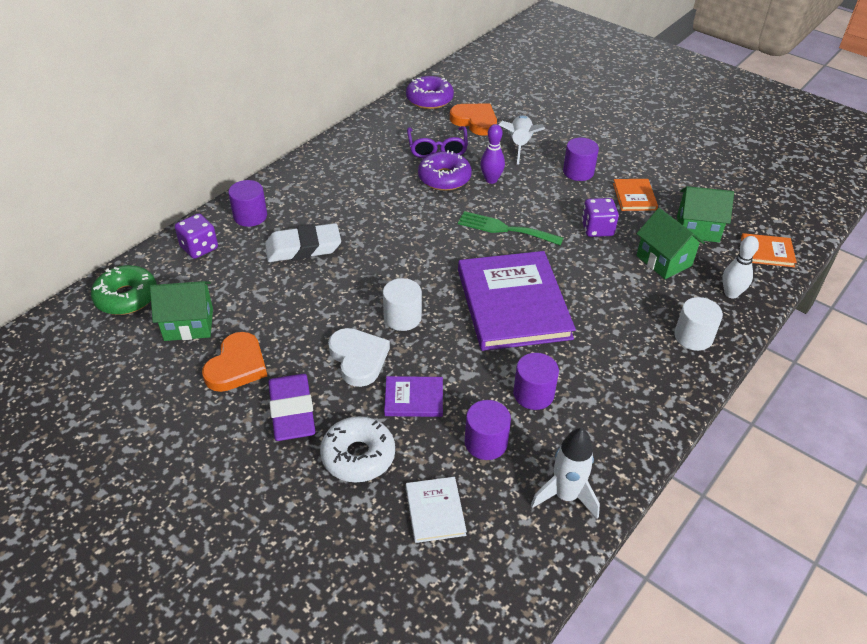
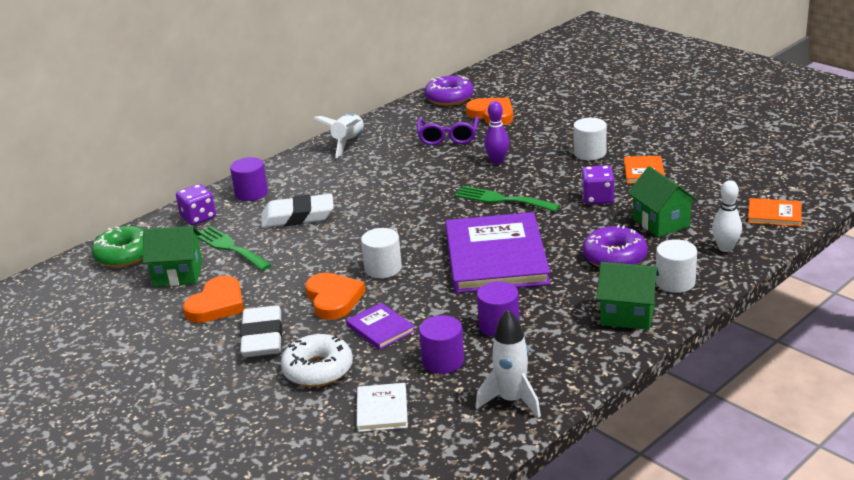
camera: 10 degrees right, 15 degrees down
(238, 288) = (230, 247): none -> green fork
(292, 411) = (262, 337): purple eraser -> white eraser
(358, 358) = (333, 299): white heart -> orange heart
(414, 398) = (380, 328): purple book -> purple book turned 45 degrees clockwise
(444, 178) = (449, 160): purple donut -> purple donut (614, 257)
(520, 145) = (534, 132): white rocket -> white rocket (348, 143)
(578, 172) = (590, 153): purple cylinder -> white cylinder
(697, 229) = (704, 197): green house -> green house (627, 315)

